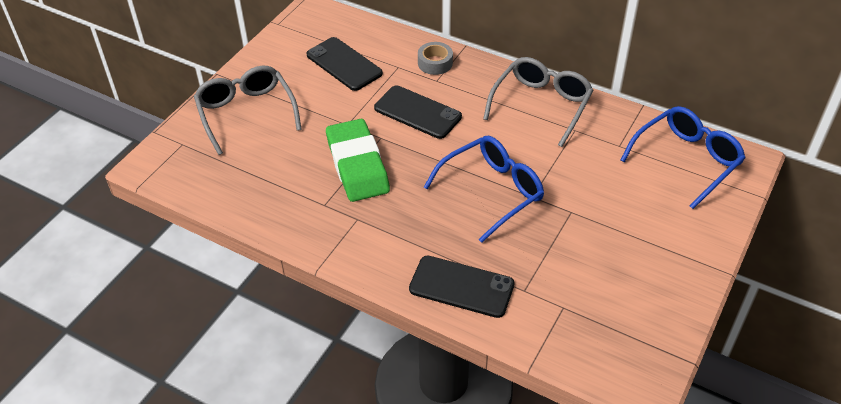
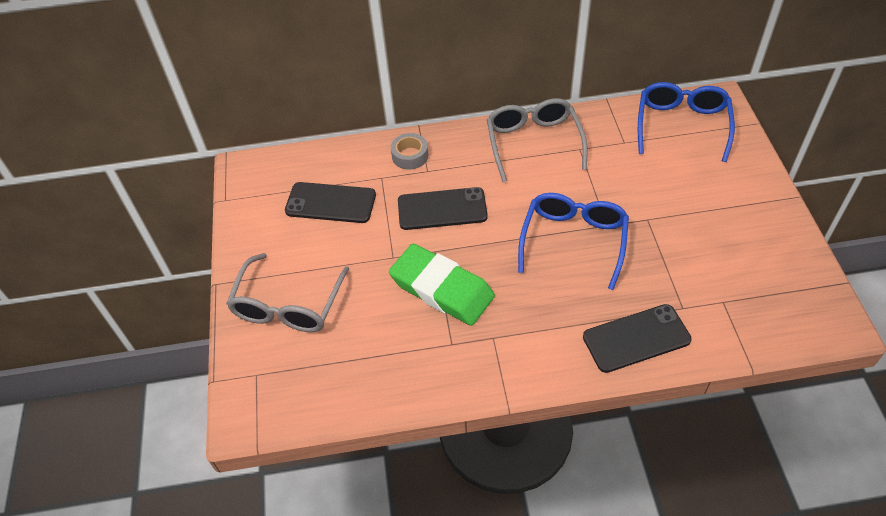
camera: 35 degrees left, 5 degrees up
(246, 113) = (288, 305): grey glasses -> grey glasses turned 105 degrees counterclockwise

